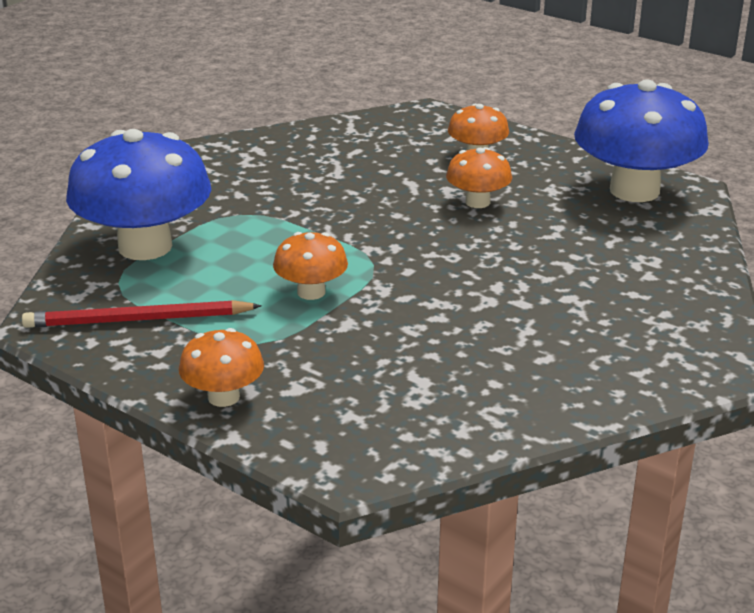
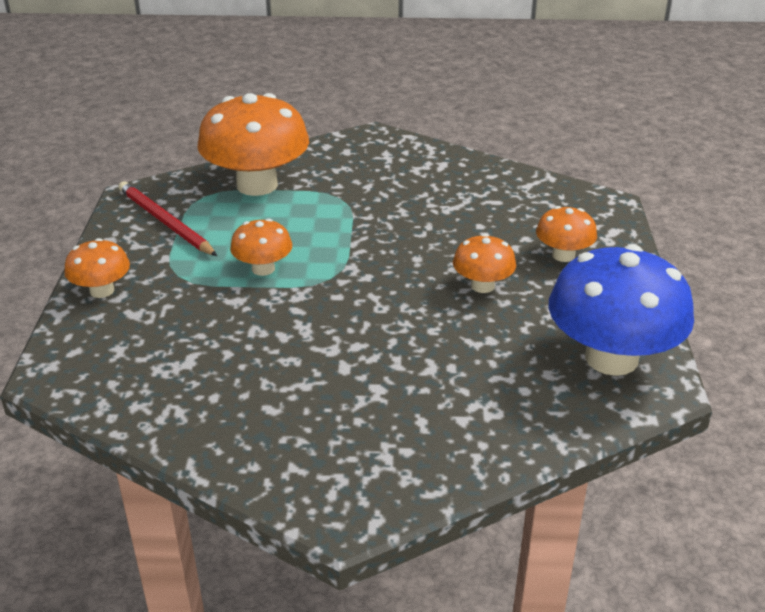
camera: 55 degrees right, 5 degrees up
(145, 247) = (257, 185): blue mushroom -> orange mushroom

